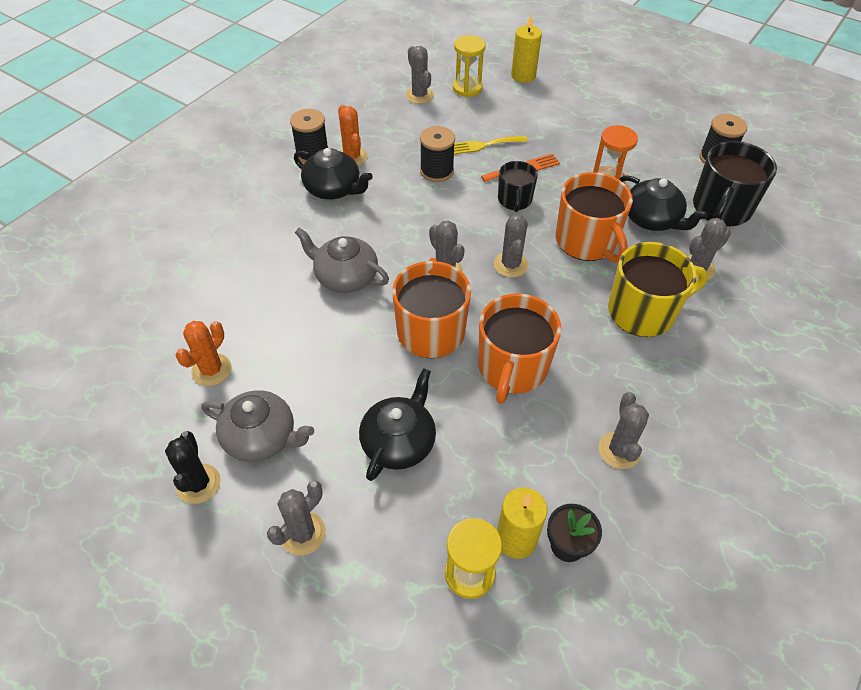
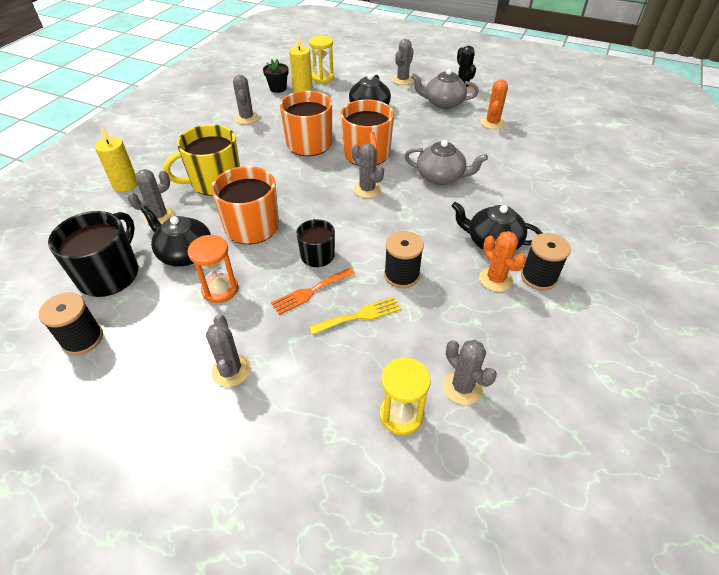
camera: 170 degrees right, 5 degrees down
(510, 265) = (316, 200): grey cactus -> grey cactus (231, 370)
(523, 76) = (321, 461): yellow candle -> yellow candle (125, 184)

